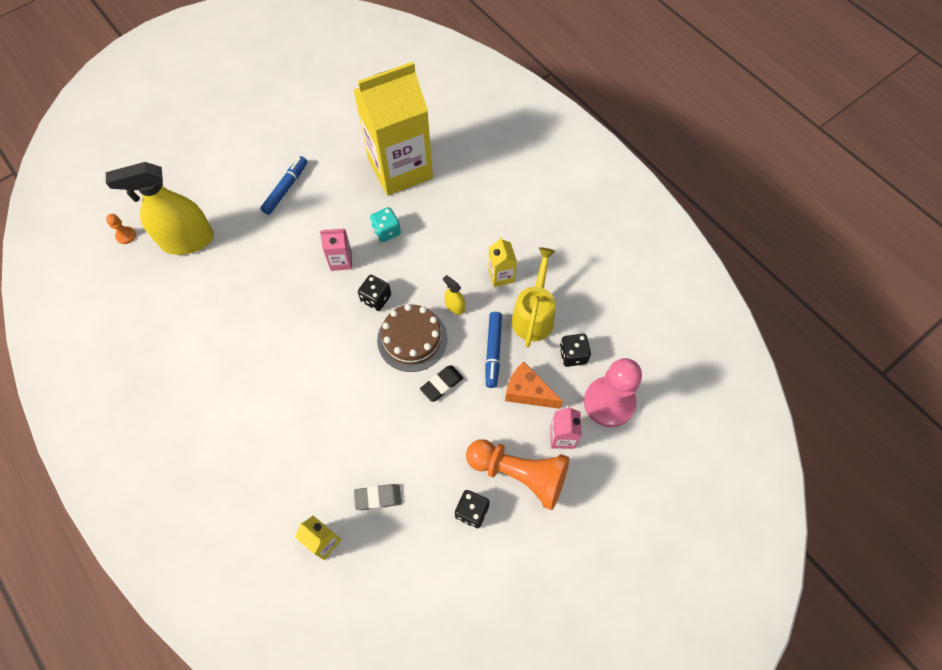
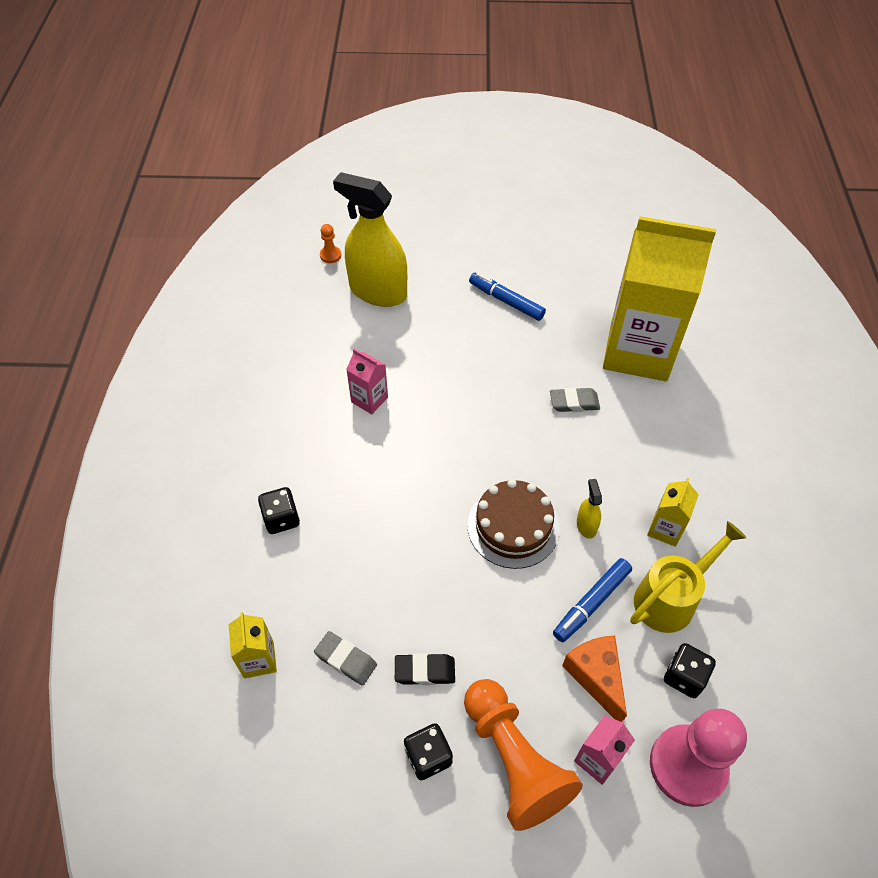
camera: 40 degrees right, 10 degrees down
(286, 188) = (506, 301): blue marker -> blue marker turned 120 degrees counterclockwise
(341, 260) = (504, 401): pink carton -> pink carton (369, 399)
(376, 298) = (509, 460): black dice -> black dice (281, 519)
(386, 231) = (574, 402): turquoise dice -> grey eraser
(442, 384) = (506, 595): black eraser -> black eraser (425, 671)

